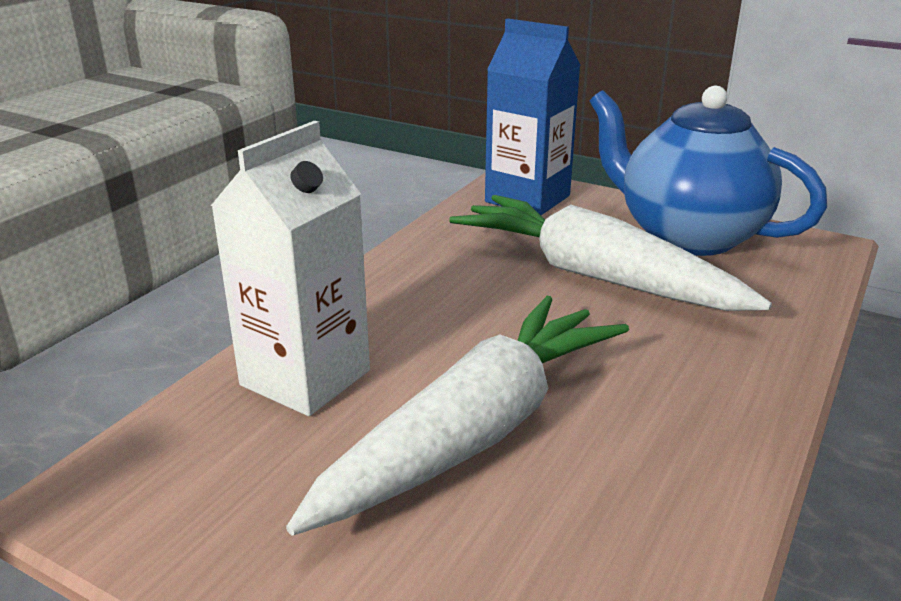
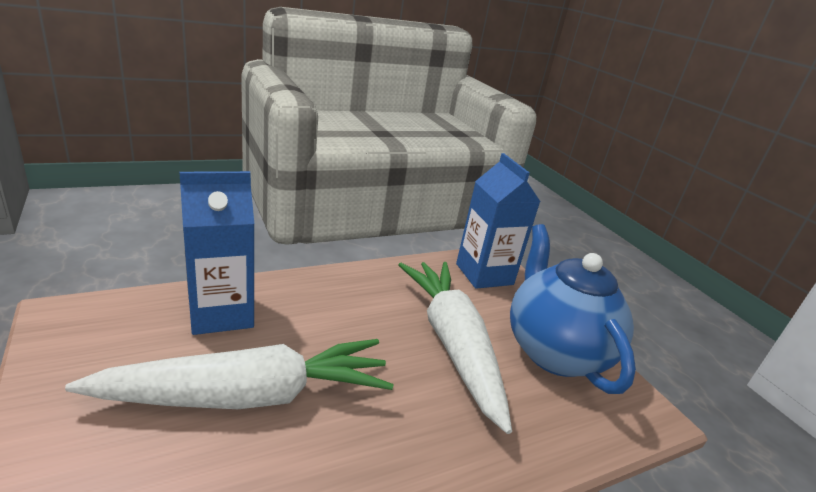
camera: 30 degrees right, 0 degrees up
(305, 378) = (221, 313): white carton -> blue carton

